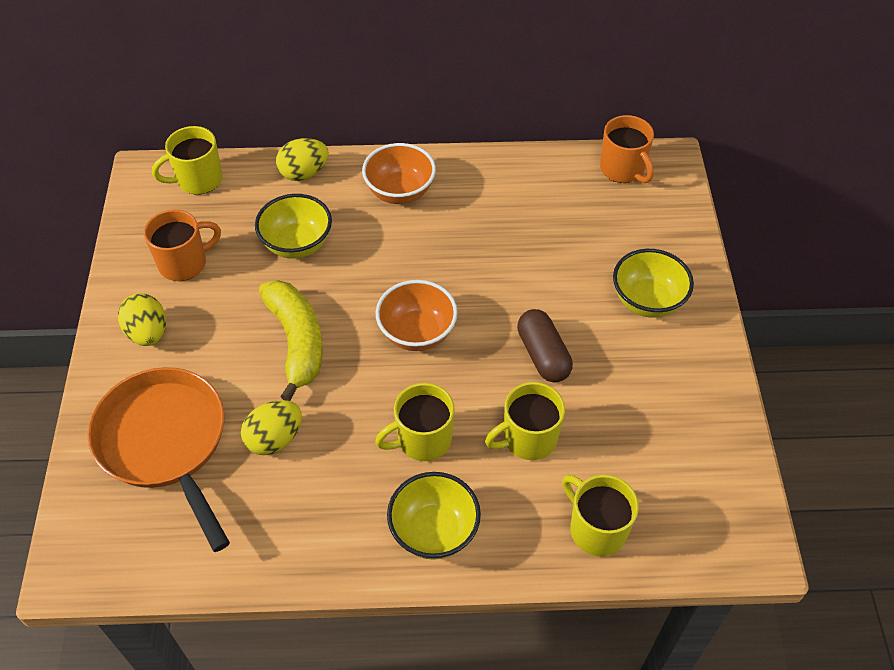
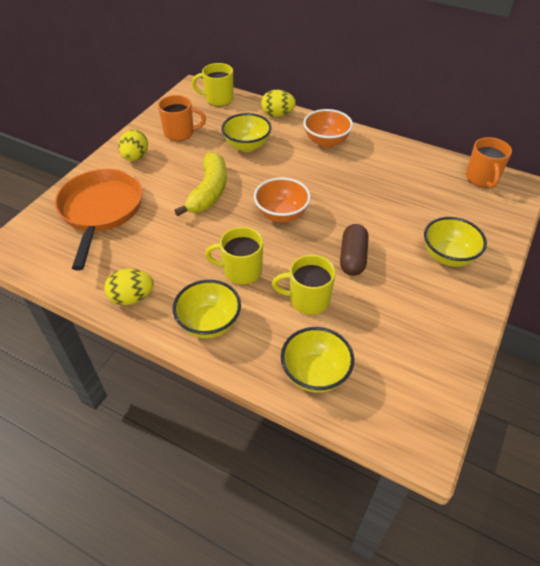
camera: 30 degrees right, 5 degrees down
(274, 439) = (158, 234): yellow egg -> yellow egg (132, 298)
(596, 529) = (315, 374): yellow mug -> yellow bowl

